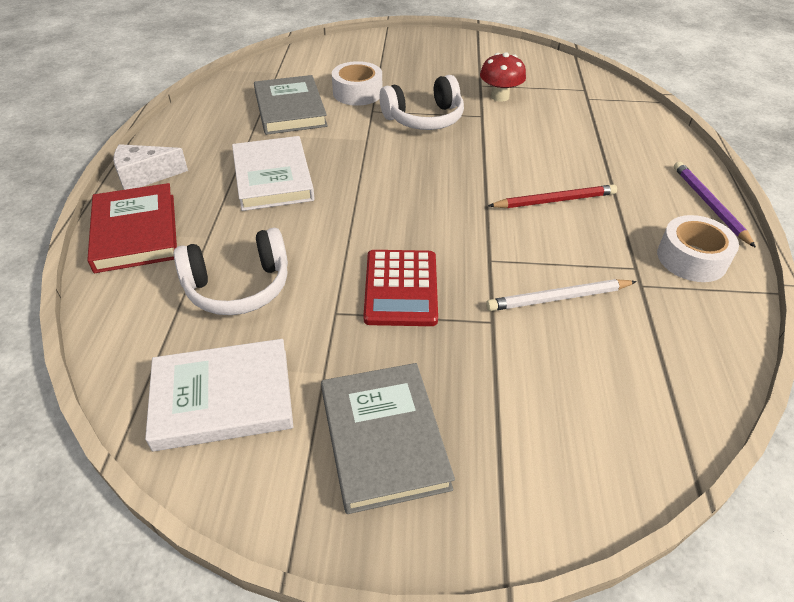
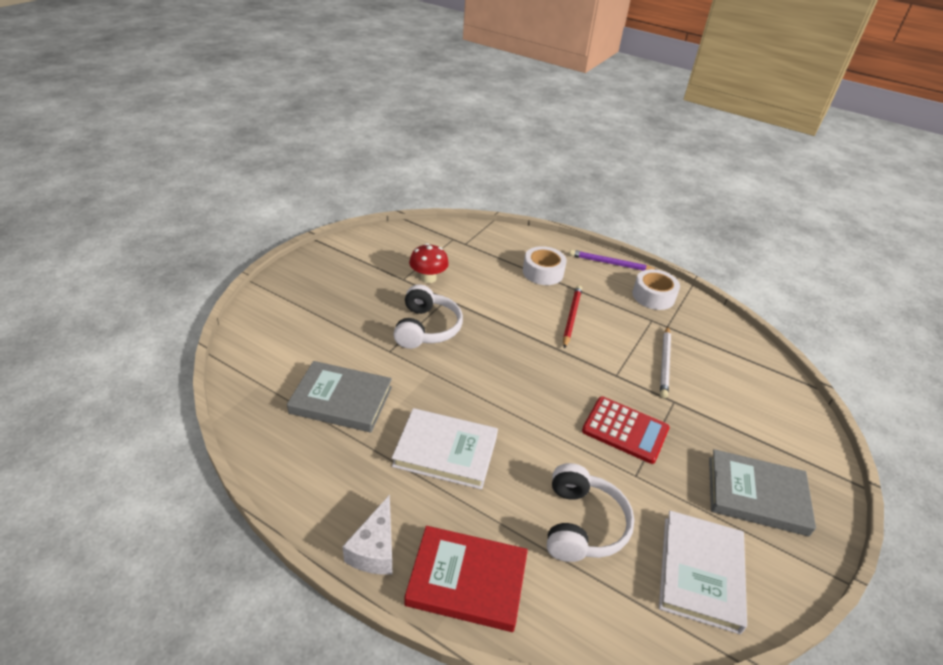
camera: 65 degrees left, 5 degrees down
(357, 93) = (352, 347): white tape -> white tape (543, 272)

